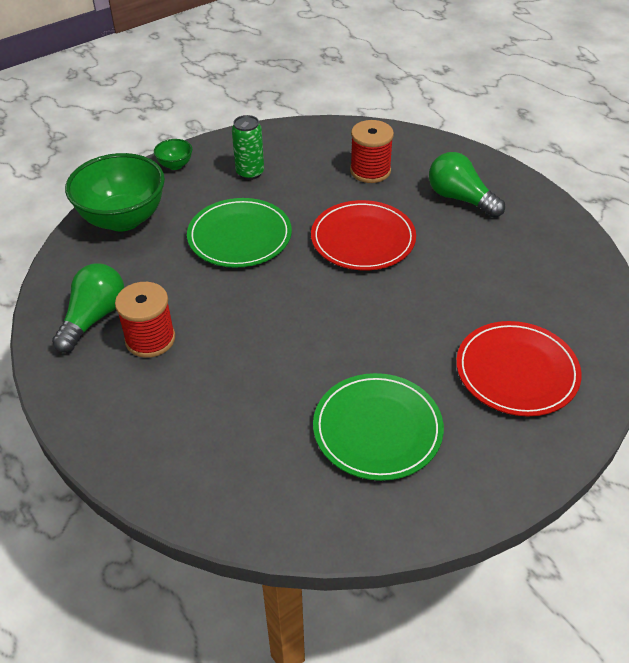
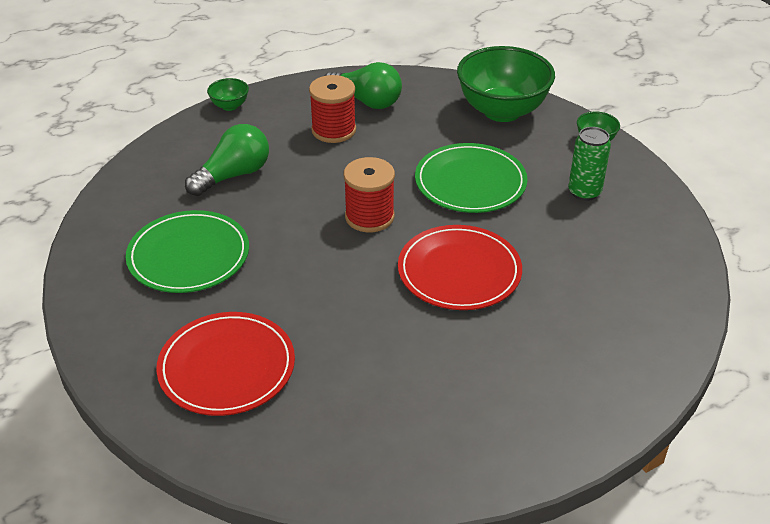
camera: 95 degrees right, 5 degrees down
(90, 444) = (230, 106): none -> green bowl
(370, 171) = (594, 290): red spool -> red spool (369, 217)
(460, 198) = (536, 370): green light bulb -> green light bulb (233, 175)

